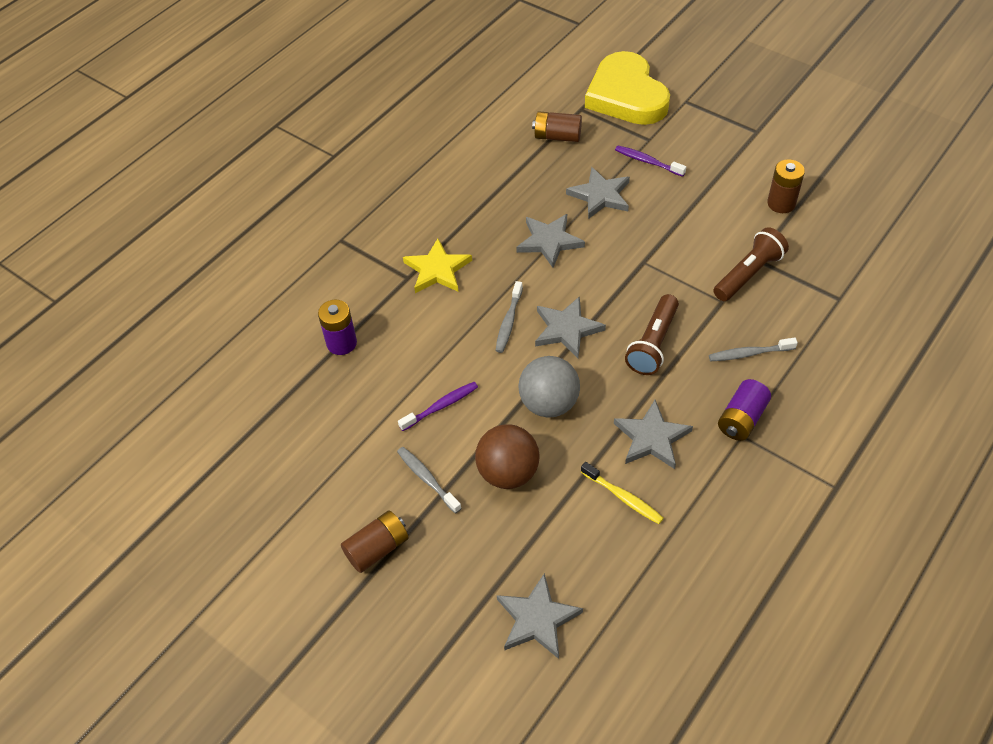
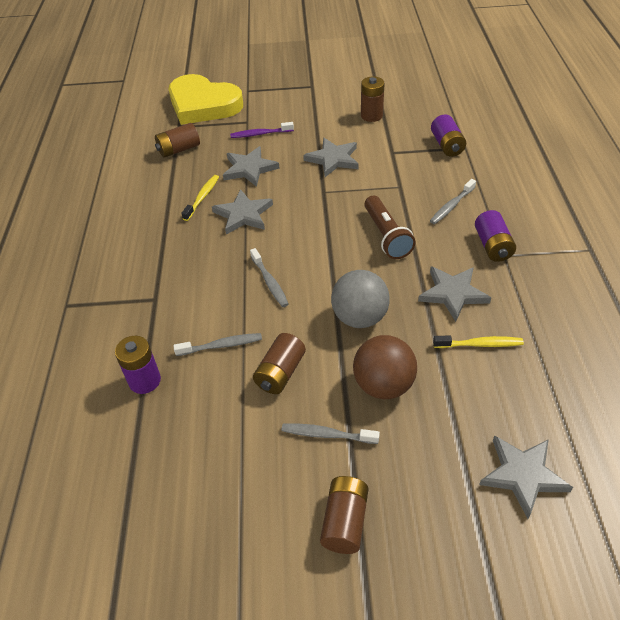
camera: 40 degrees left, 5 degrees down
(420, 353) = (221, 345): none -> grey toothbrush
(437, 270) = (174, 280): yellow star -> none
(441, 406) = (280, 373): purple toothbrush -> brown battery
(531, 202) = (202, 197): none -> yellow toothbrush
(567, 329) = (317, 261): grey star -> grey star (333, 159)
(748, 274) = (398, 163): brown flashlight -> none
(822, 285) = (447, 145): none -> purple battery

